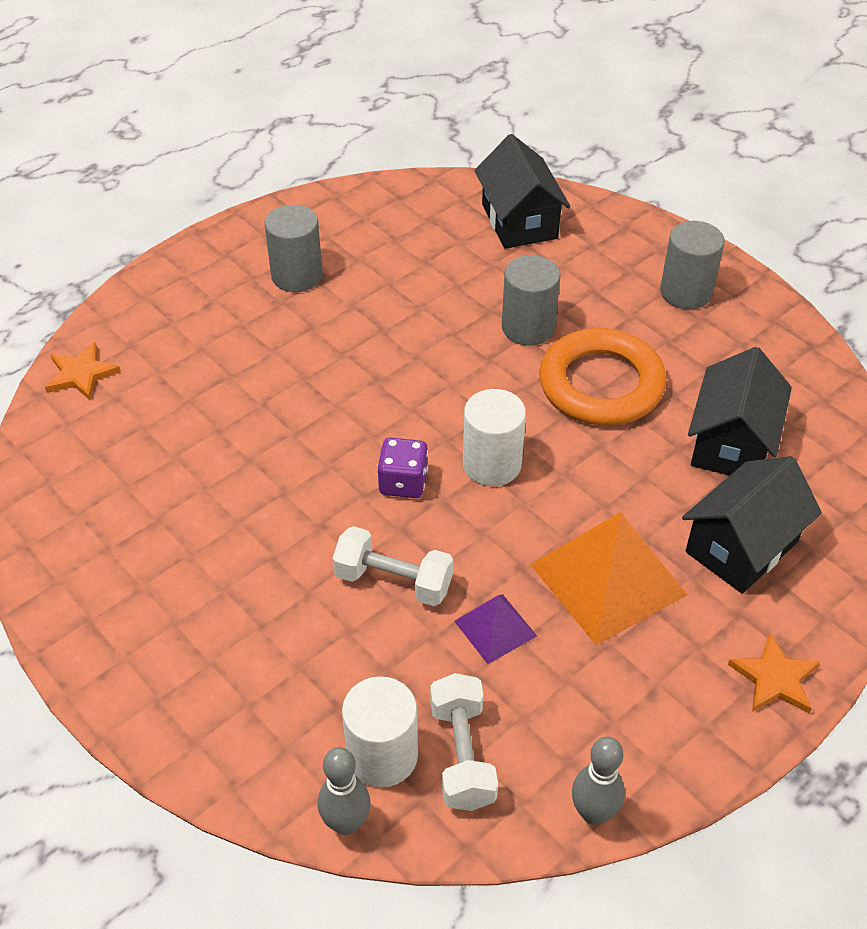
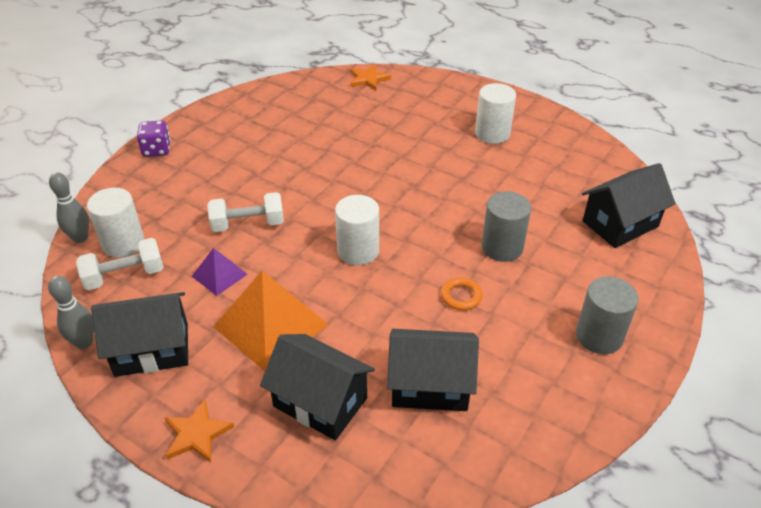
camera: 75 degrees right, 5 degrees down
(297, 275) = (492, 133): grey cylinder -> white cylinder
(393, 581) = (248, 224): white dumbbell -> white dumbbell turned 75 degrees clockwise
(403, 482) = (328, 213): purple dice -> purple dice (157, 150)
(601, 384) = (461, 296): orange ring -> orange ring, size x0.41
(624, 722) = (152, 349): none -> black house

